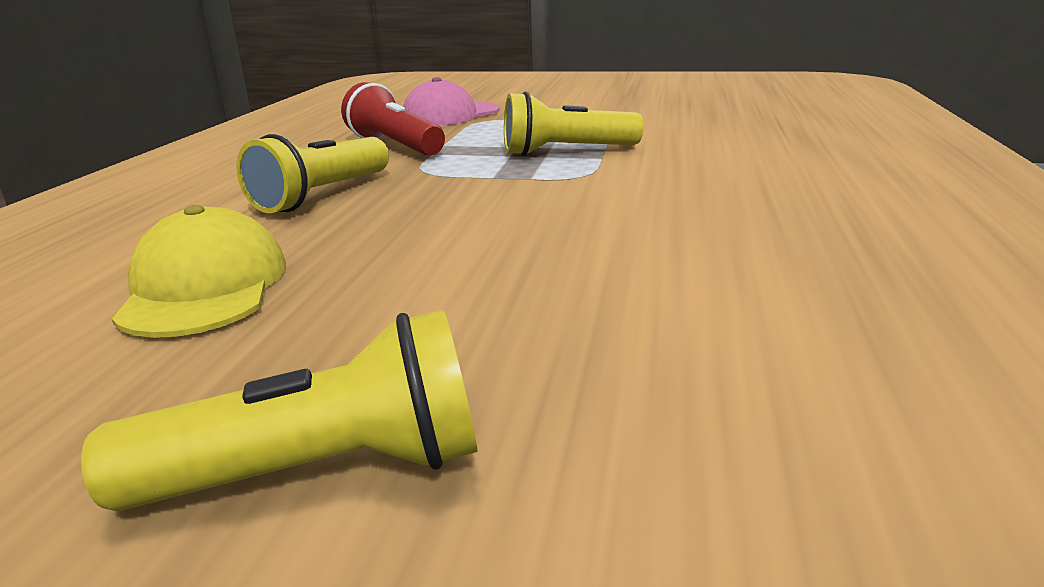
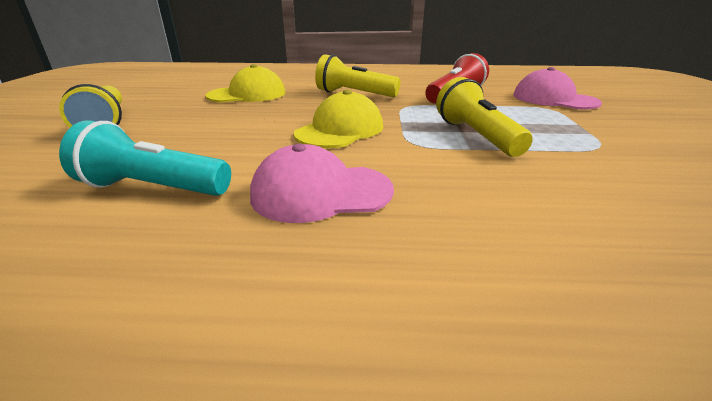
camera: 80 degrees right, 5 degrees up
(516, 207) = (340, 130): none -> yellow cap
(728, 217) = (321, 192): none -> pink cap
(743, 316) = (153, 188): none -> turquoise flashlight

